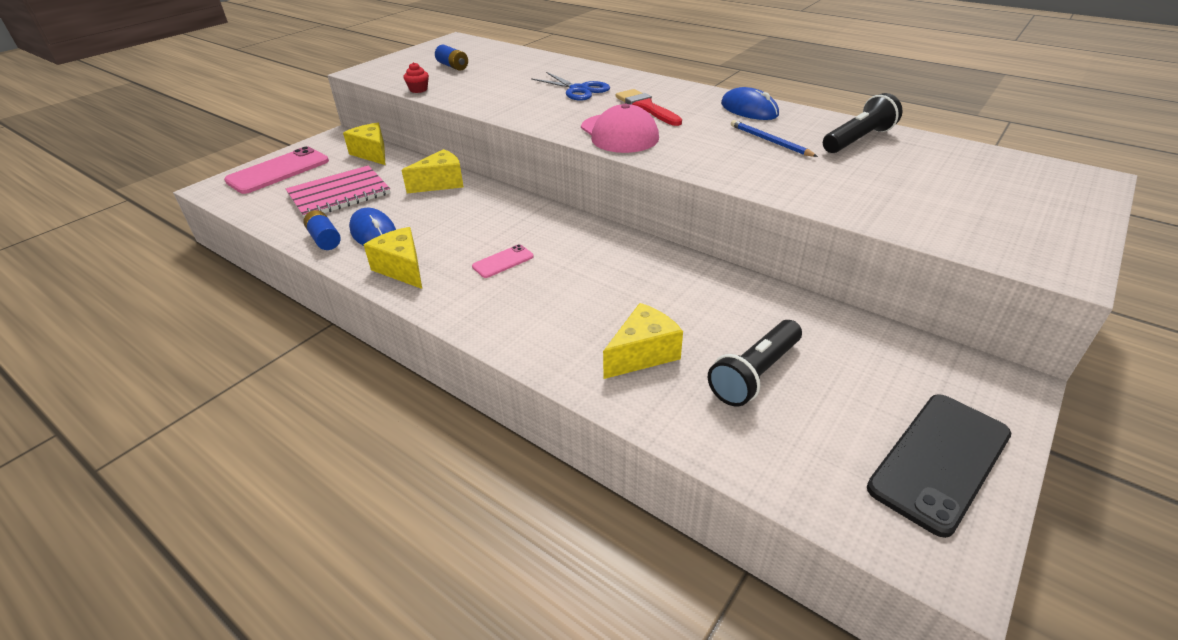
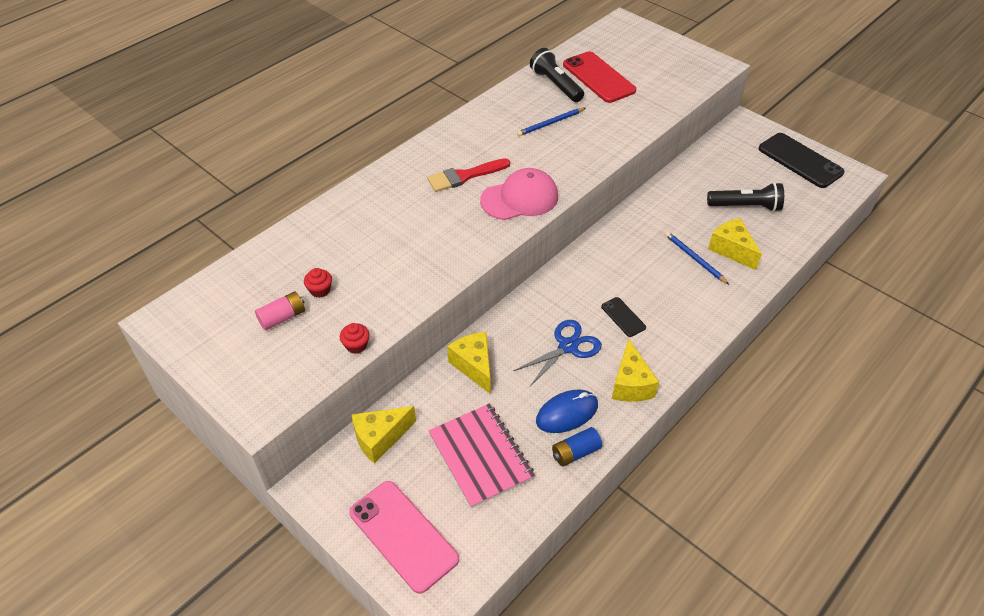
camera: 85 degrees left, 10 degrees up
(402, 269) = (630, 384): yellow cheese -> yellow cheese turned 60 degrees counterclockwise
(453, 66) = (282, 317): blue battery -> pink battery
(481, 73) = (320, 290): none -> red cupcake
(503, 261) = (623, 317): pink phone -> black phone
(579, 90) = (405, 215): blue scissors -> blue scissors (568, 346)
(615, 317) = (694, 258): none -> blue pencil
(749, 109) = (486, 121): blue mouse -> none
(755, 374) = (745, 206): black flashlight -> black flashlight turned 45 degrees counterclockwise
(905, 165) = (599, 77): none -> red phone

